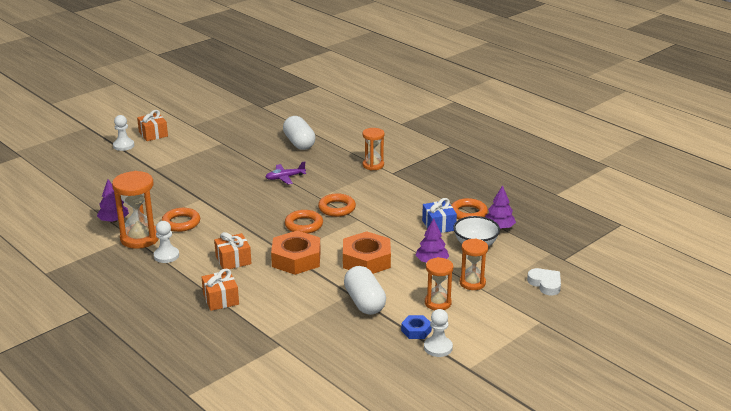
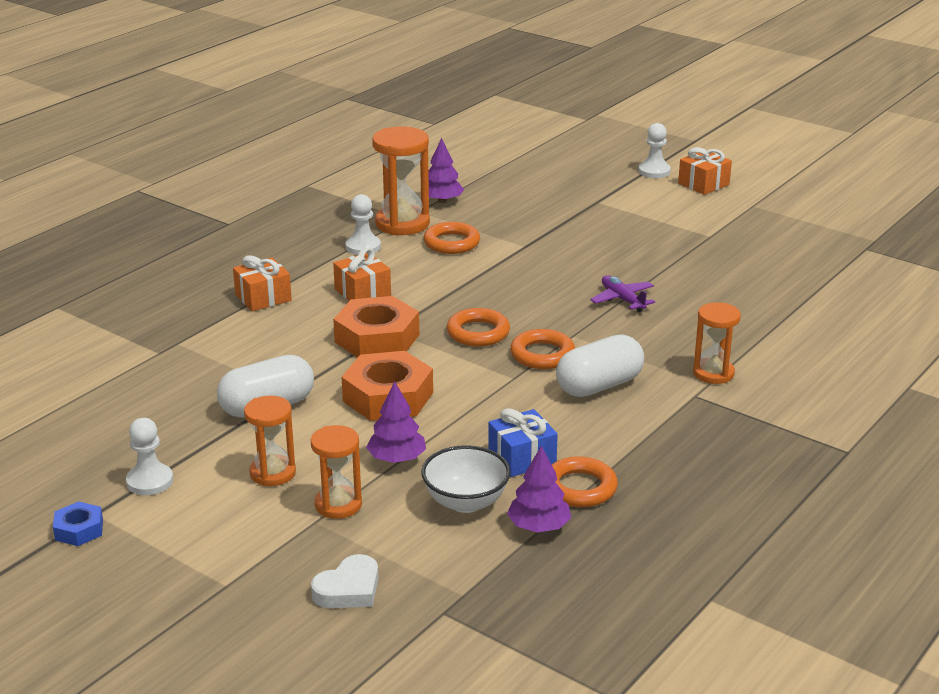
camera: 80 degrees right, 0 degrees up
(299, 143) = (752, 297): white capsule -> white capsule (599, 386)
(416, 330) = (194, 458): blue nut -> blue nut (79, 530)

